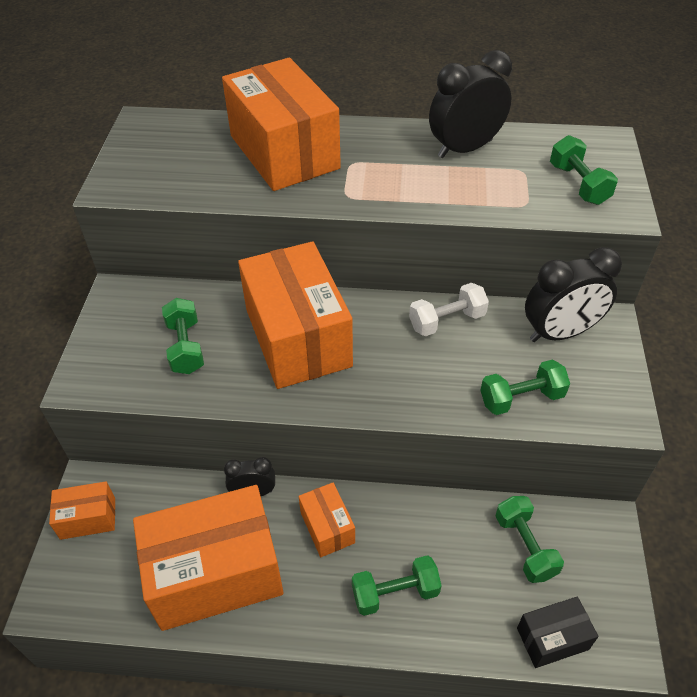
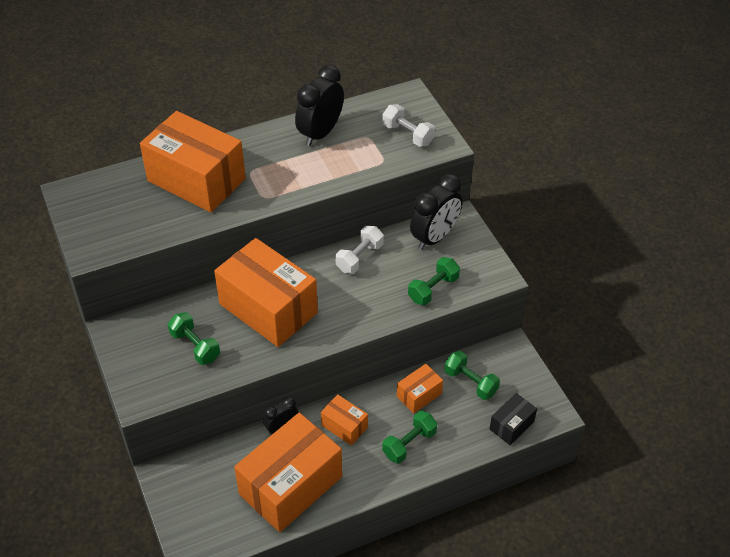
camera: 30 degrees left, 0 degrees up
(88, 518) = (179, 494): orange box -> orange box (419, 395)
(578, 184) = (408, 134): green dumbbell -> white dumbbell

